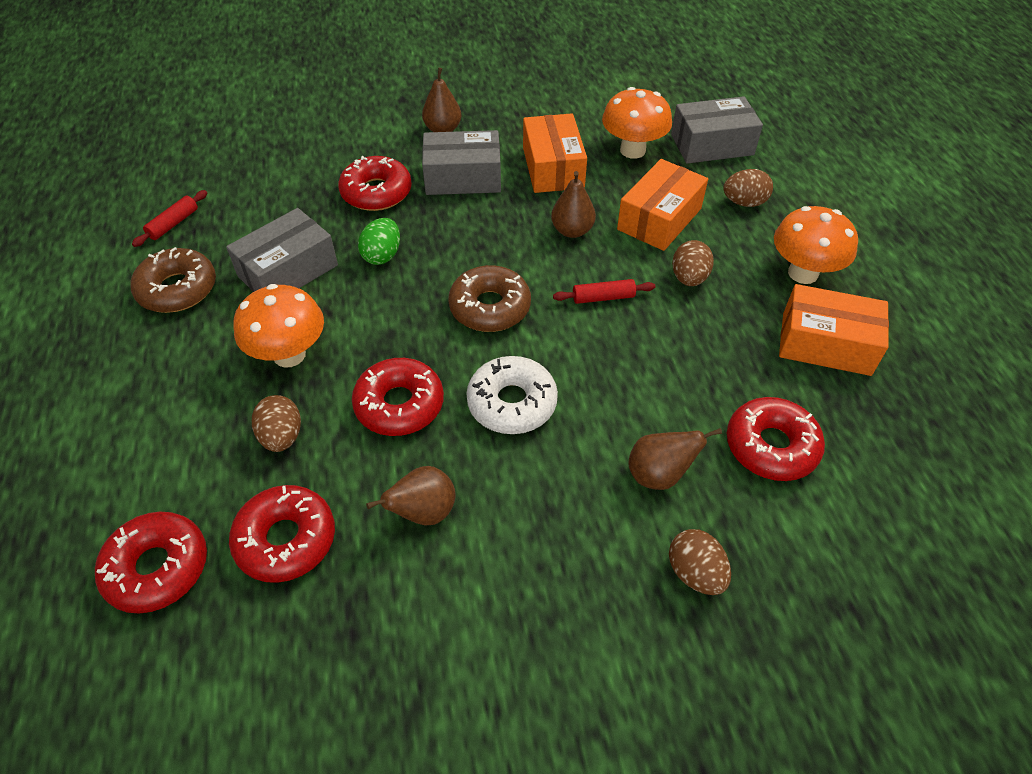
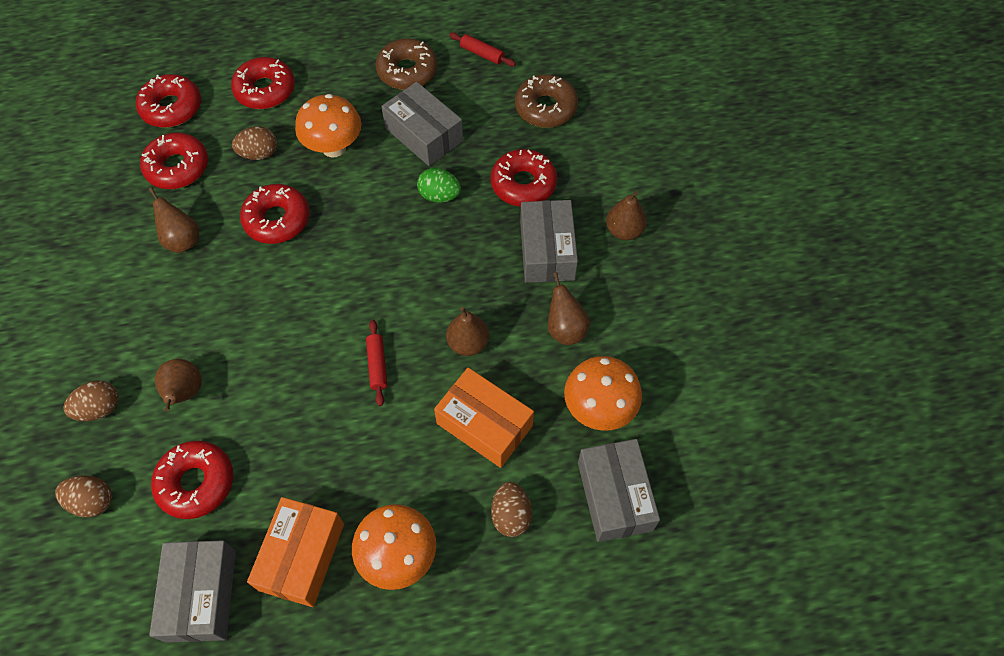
camera: 90 degrees right, 10 degrees up
(160, 442) = (265, 90): none -> red donut
(490, 307) = (372, 276): brown donut -> brown donut (546, 108)
(512, 403) = (268, 293): white donut -> none
(553, 168) = (565, 329): orange box -> brown pear
(689, 278) = (397, 442): brown egg -> brown egg (92, 501)
(893, 424) = (201, 595): none -> grey box

